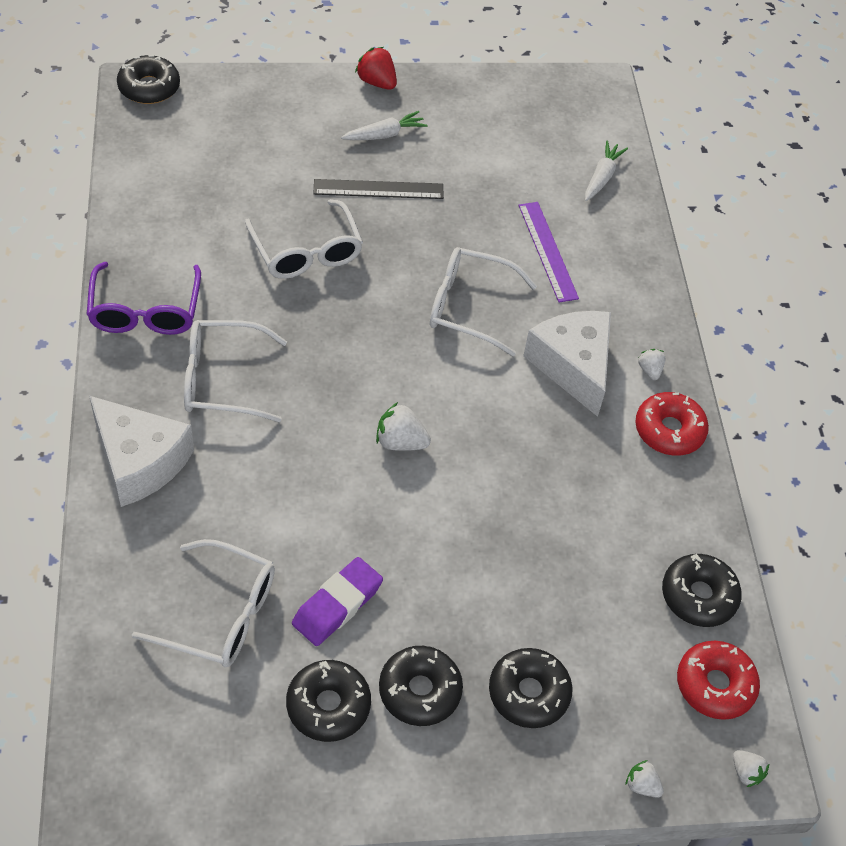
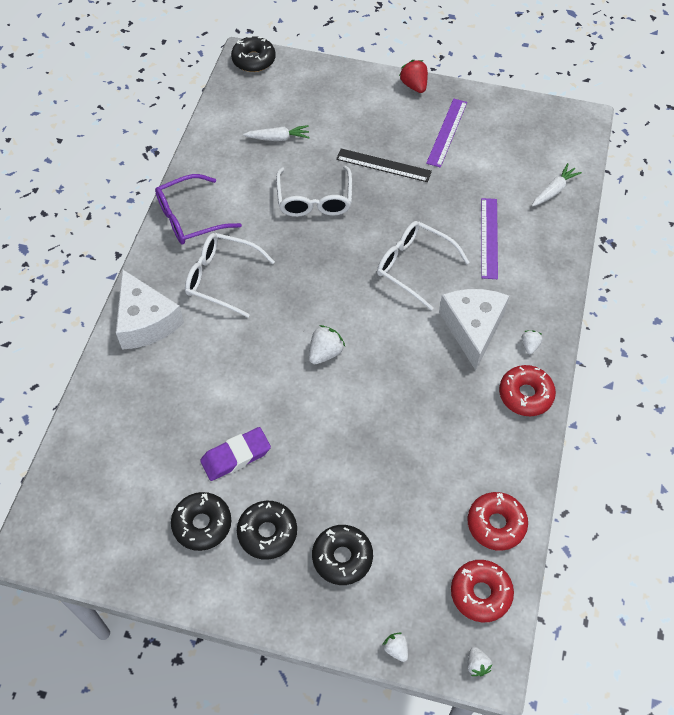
camera: 25 degrees right, 5 degrees up
(145, 311) = (190, 218): purple glasses -> purple glasses turned 45 degrees clockwise
(220, 614) = (156, 440): white glasses -> none
(385, 134) = (404, 126): white carrot -> white carrot (278, 138)
(400, 442) = (325, 353): white strawberry -> white strawberry turned 90 degrees clockwise
(442, 132) = (447, 132): none -> purple ruler
(698, 596) = (496, 524): black donut -> red donut

